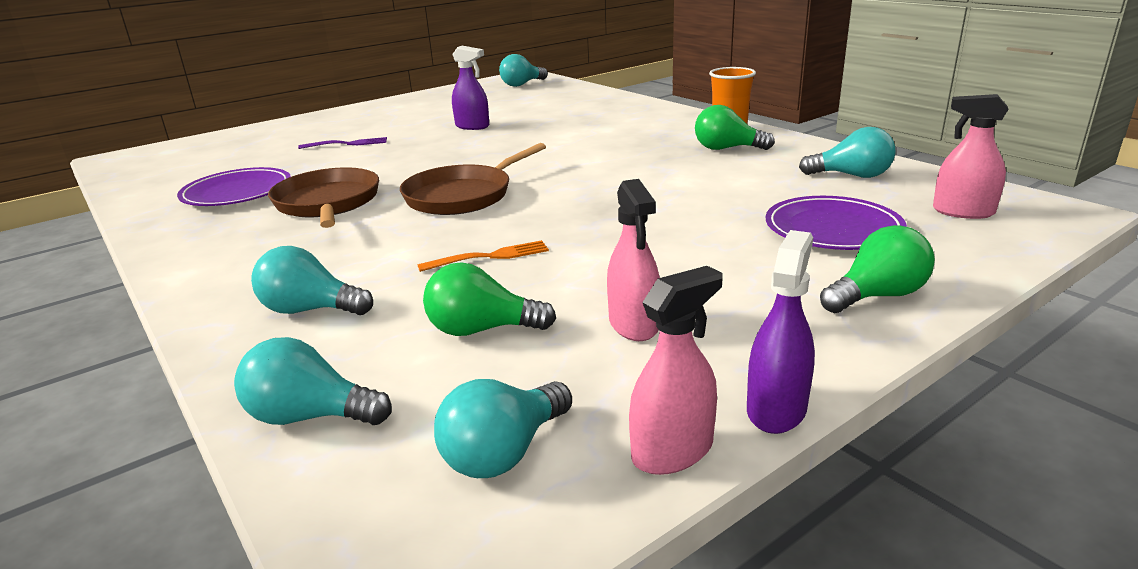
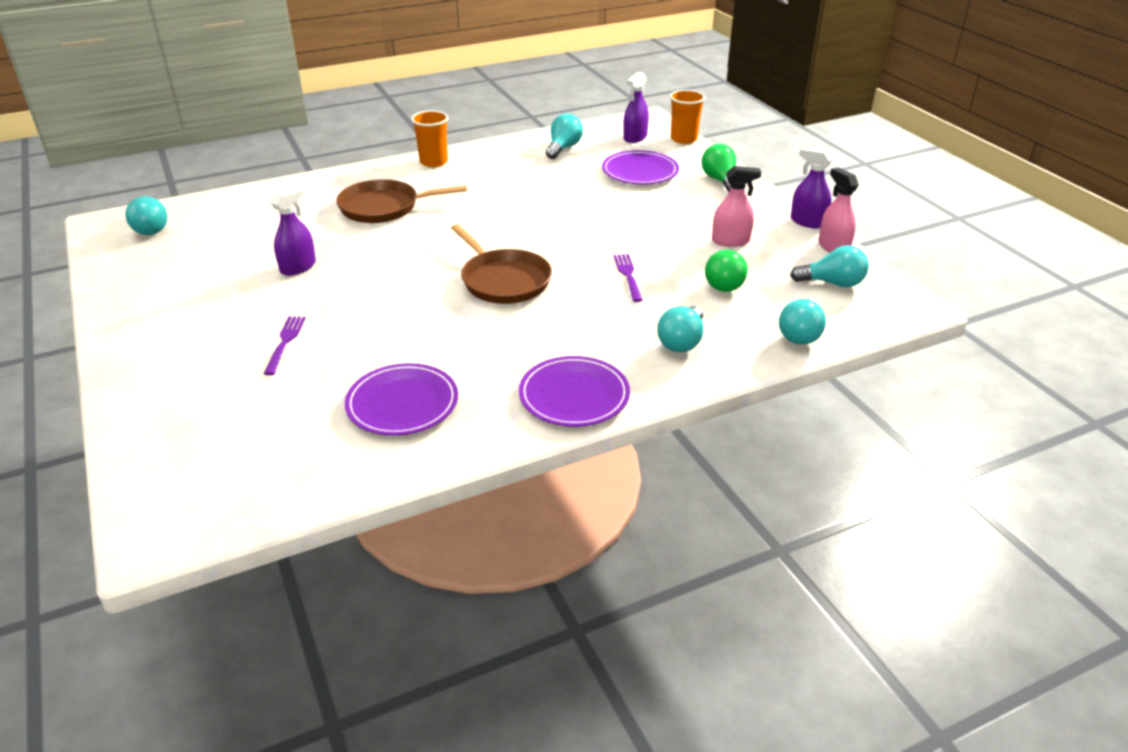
camera: 80 degrees left, 10 degrees up
(213, 259) = (574, 395): none -> purple plate
(328, 203) = (475, 345): brown pan -> brown pan (383, 207)
(489, 257) = (628, 275): orange fork -> purple fork
(504, 453) = (832, 283): turquoise light bulb -> turquoise light bulb turned 45 degrees counterclockwise
(726, 149) = (479, 171): green light bulb -> none
(963, 212) = (635, 137): pink spray bottle -> purple spray bottle
(1021, 248) = (683, 139): none -> orange cup

